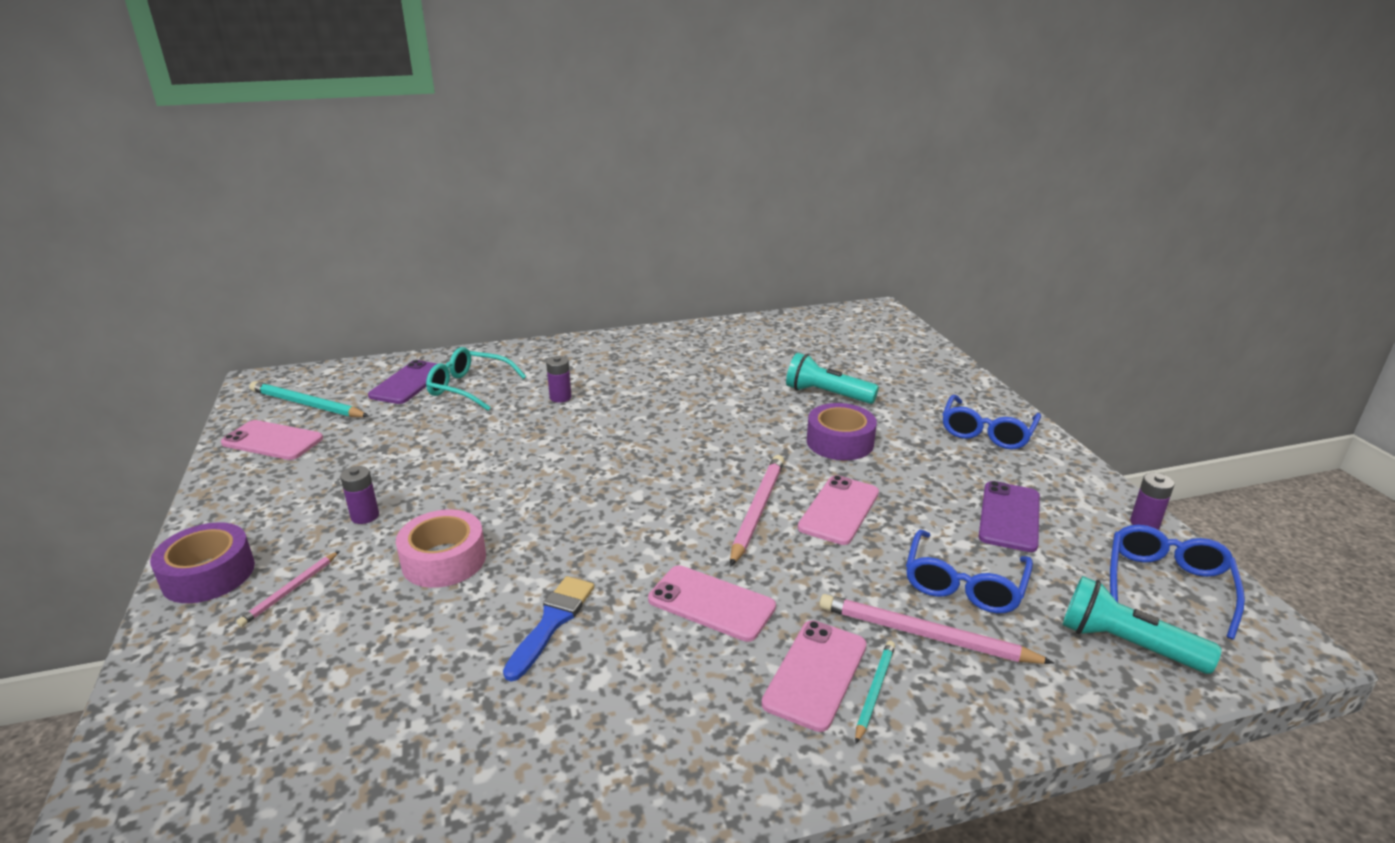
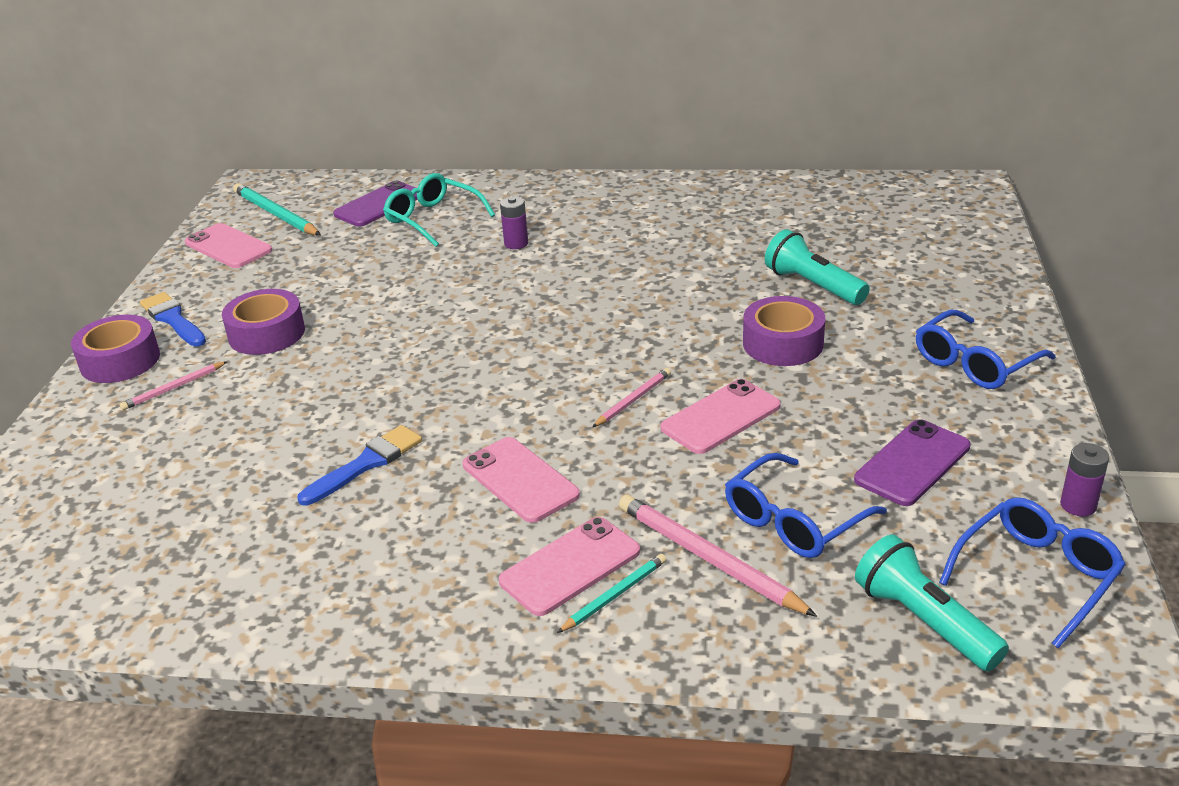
camera: 25 degrees right, 5 degrees up
(249, 520) = (173, 319): none -> blue brush
(365, 516) = (267, 333): purple battery -> purple tape
(444, 560) = (309, 388): pink tape -> none
(757, 510) = (633, 400): pink pencil -> pink pencil, size x0.57

